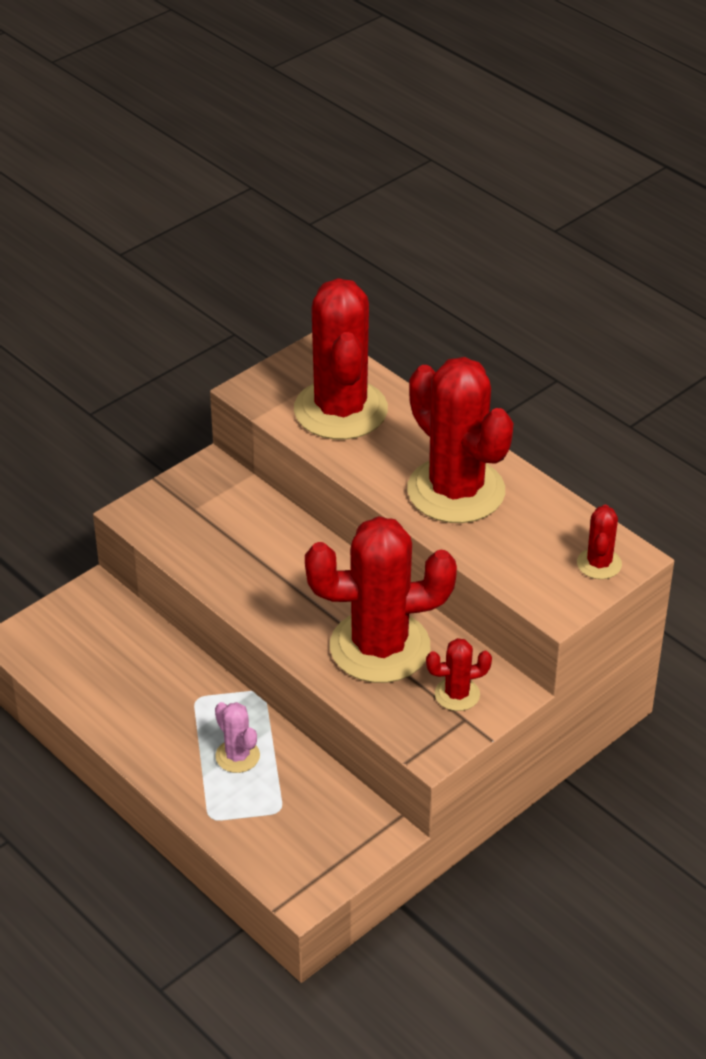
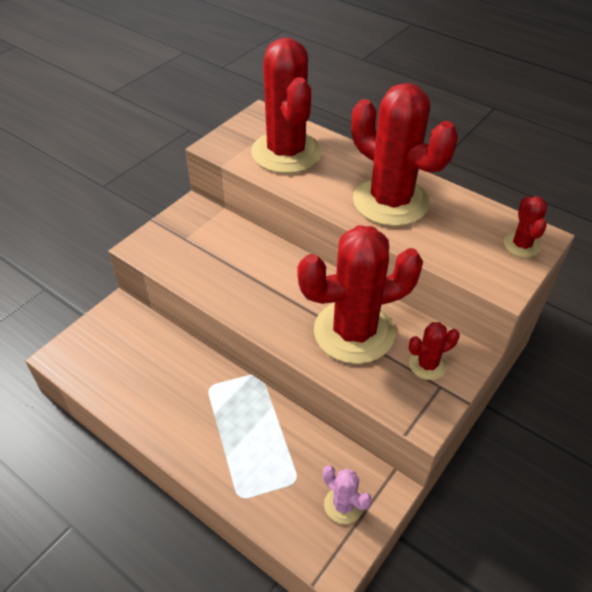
camera: 10 degrees left, 5 degrees up
(237, 756) = (251, 434): pink cactus -> pink cactus (343, 505)

